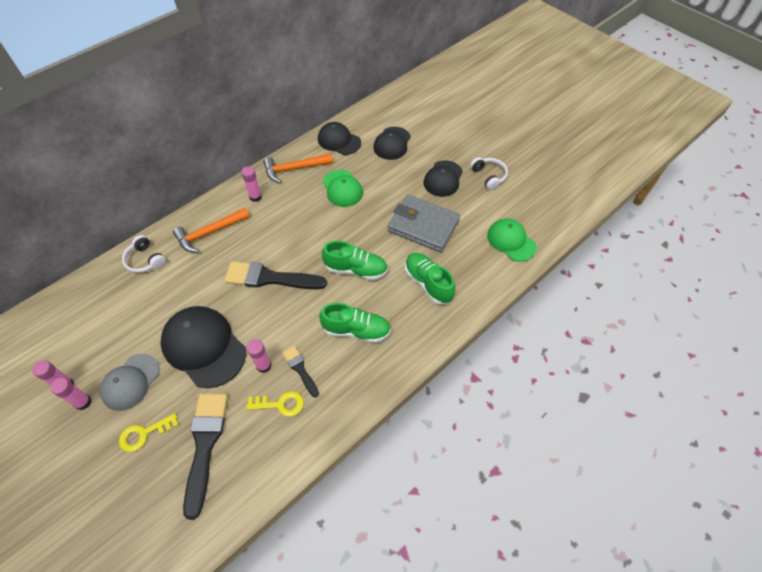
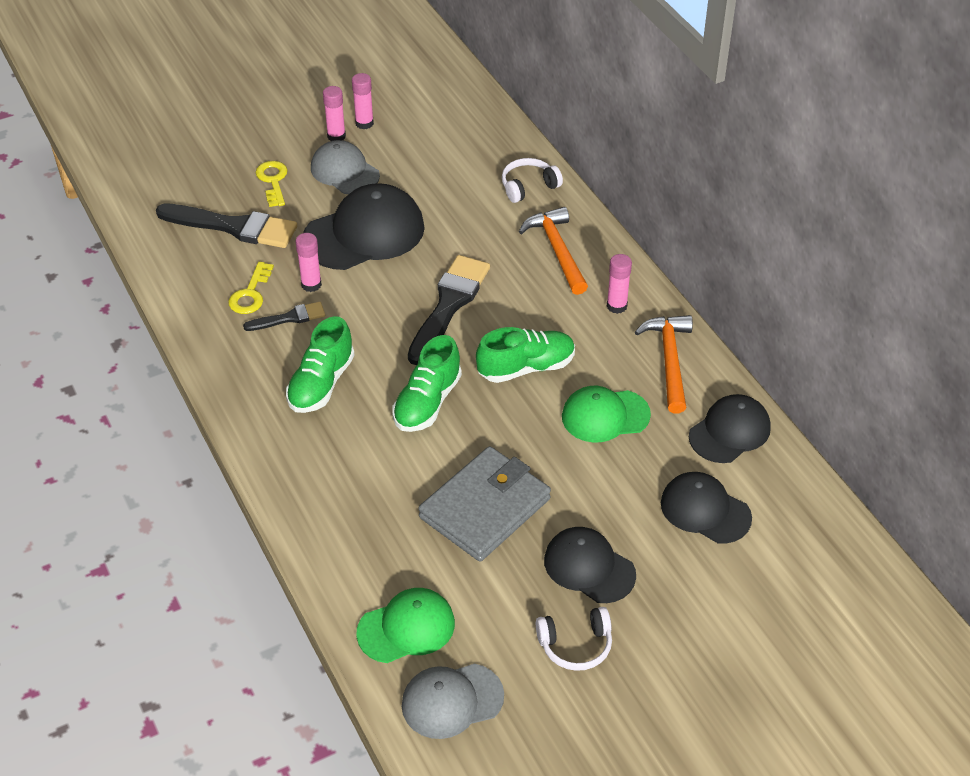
camera: 105 degrees right, 10 degrees down
(428, 283) = (366, 485): green shoe -> green shoe (526, 367)
(541, 214) = (452, 701): none -> grey cap

